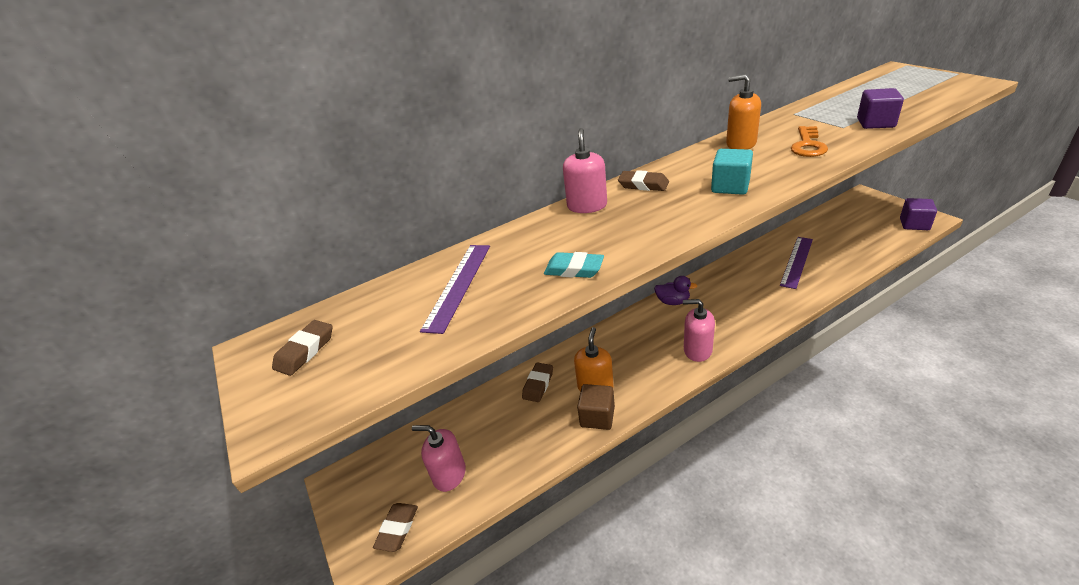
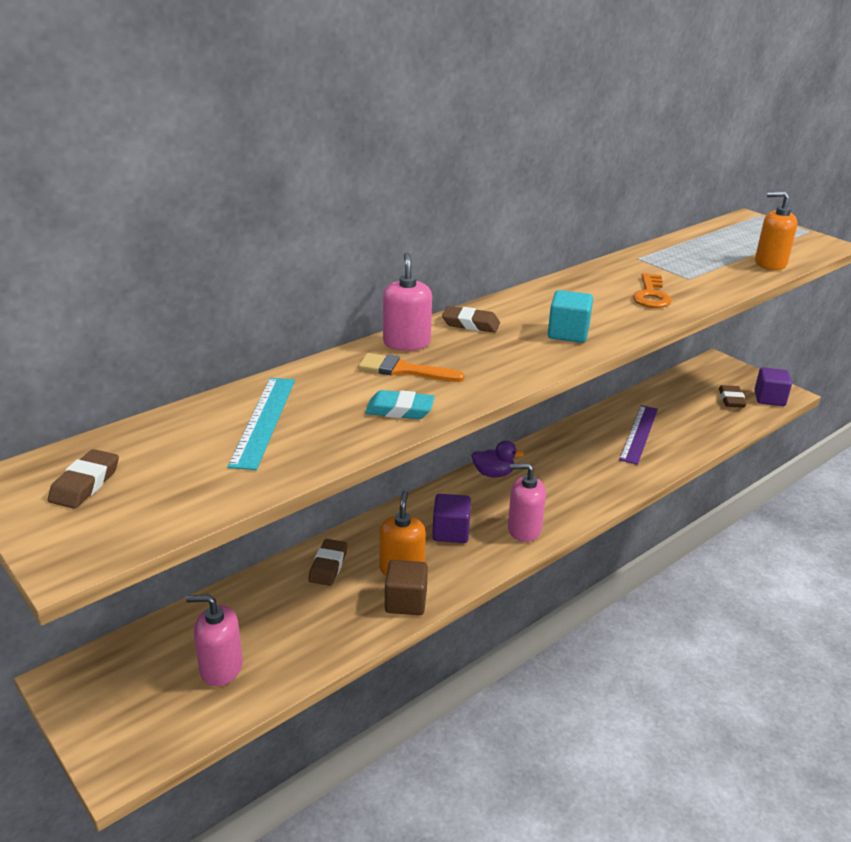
camera: 15 degrees left, 5 degrees down
(397, 529) = (158, 729): brown eraser -> brown eraser (731, 400)
(458, 285) = (263, 421): purple ruler -> turquoise ruler
(582, 231) = (404, 370): none -> orange brush
(740, 144) = (579, 287): orange soap dispenser -> orange soap dispenser (770, 263)
(875, 123) = (722, 277): purple cube -> purple cube (451, 532)

